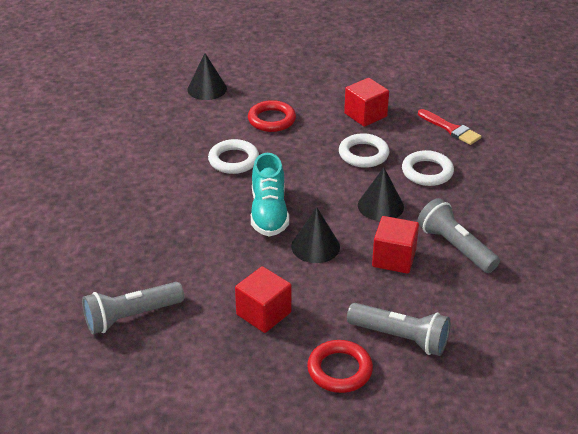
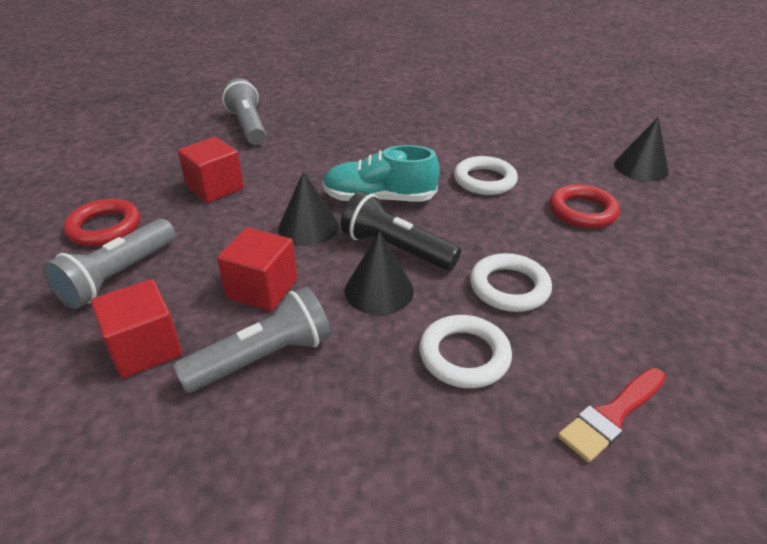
camera: 95 degrees right, 0 degrees up
(334, 201) = (396, 249): none -> black flashlight
(365, 115) = (625, 302): red cube -> red cube (145, 348)

